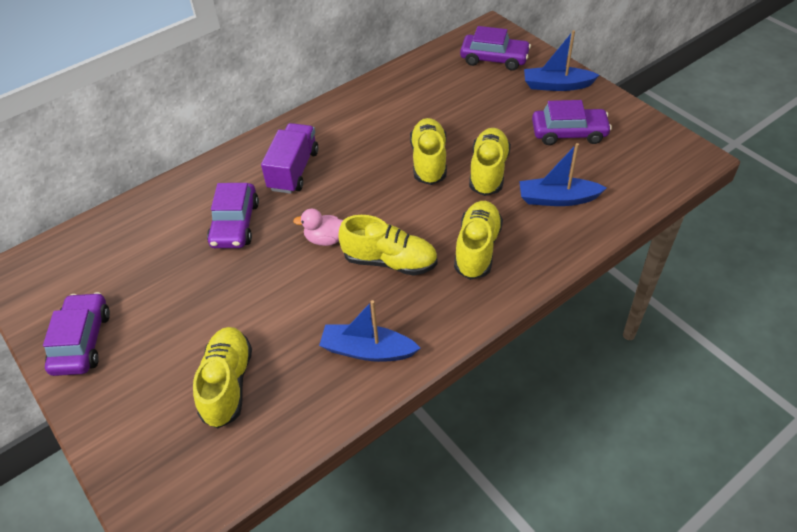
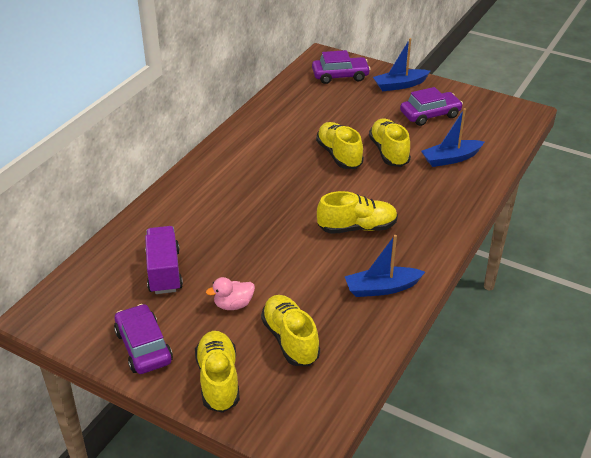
camera: 25 degrees left, 10 degrees down
(235, 224) = (213, 233): purple car -> none
(293, 170) = (234, 185): purple truck -> purple truck (164, 271)
(325, 239) = (296, 225): pink duck -> pink duck (233, 305)
(477, 249) = (416, 204): yellow shoe -> yellow shoe (218, 380)

